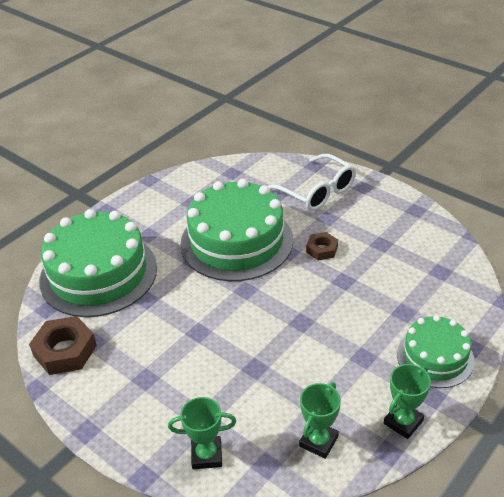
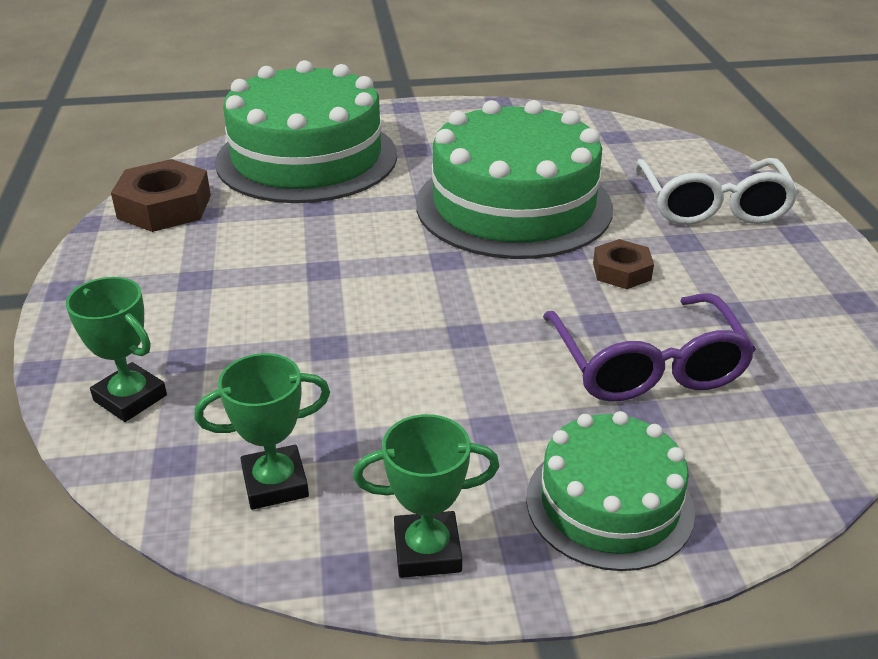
camera: 40 degrees right, 5 degrees down
(382, 290) = (647, 366): none -> purple glasses

